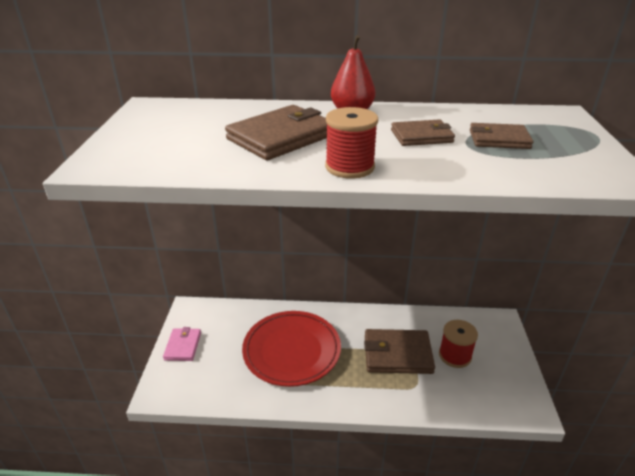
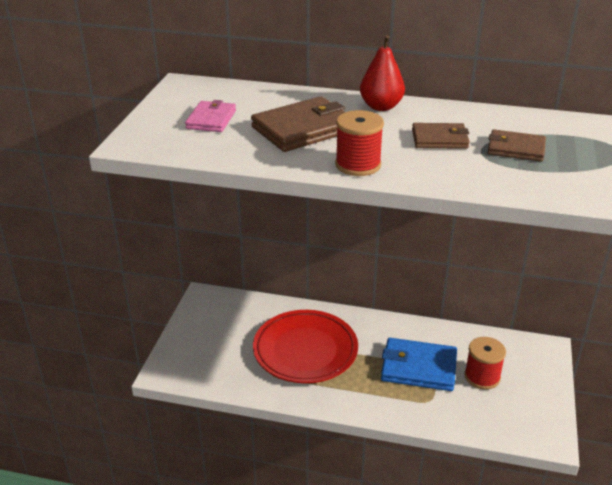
camera: 10 degrees right, 0 degrees up
(183, 346) = (193, 332): pink wallet -> pink wallet (211, 119)
(397, 354) = (418, 367): brown wallet -> blue wallet

